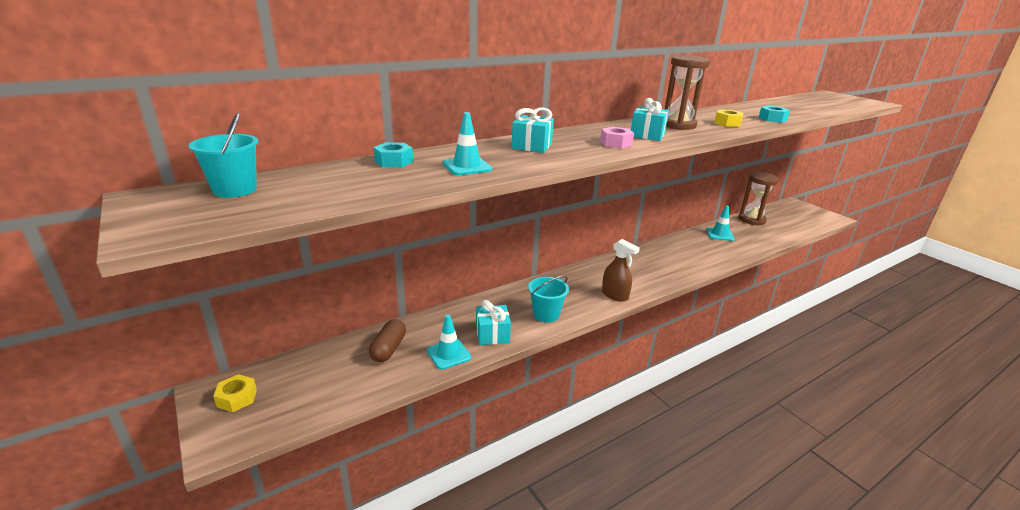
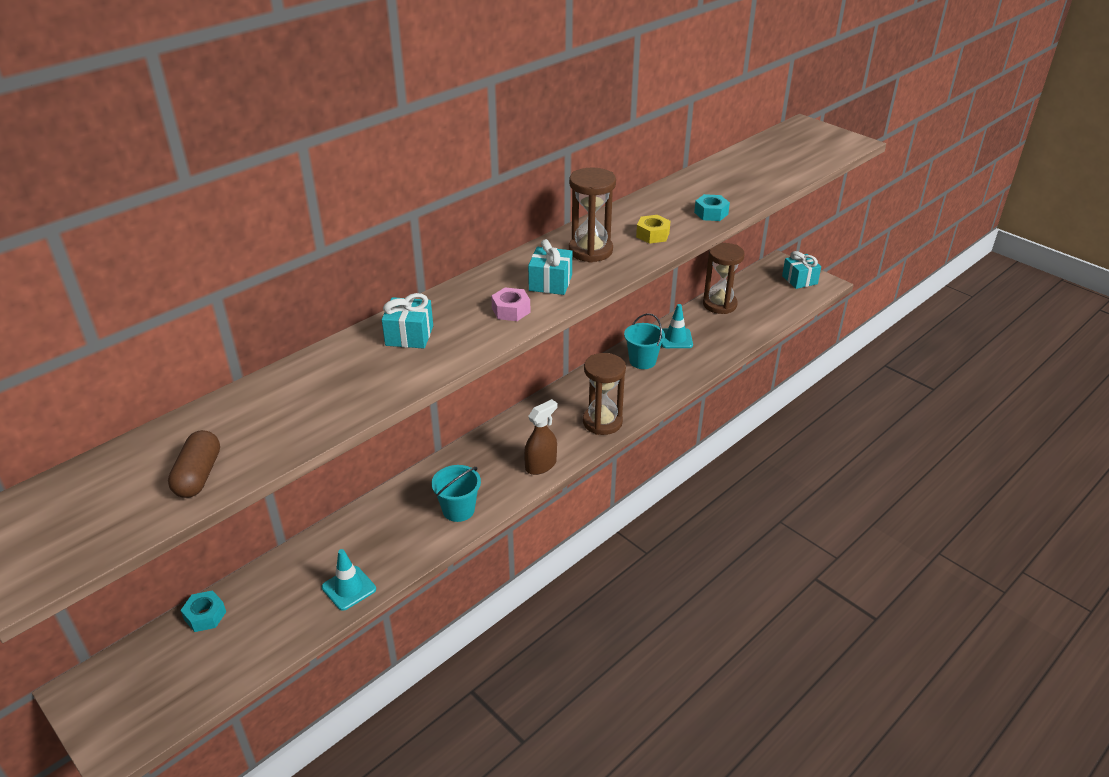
camera: 10 degrees left, 10 degrees up
(235, 190) = (82, 491): turquoise bucket -> turquoise bucket (642, 361)
(237, 398) = (114, 692): yellow nut -> none
(388, 349) = (275, 594): brown capsule -> brown capsule (198, 475)
(394, 161) = (248, 400): turquoise nut -> turquoise nut (205, 616)
(467, 166) = (336, 395): turquoise traffic cone -> none
(492, 334) = (397, 551): turquoise gift -> turquoise gift (799, 280)
(615, 295) = (541, 465): brown spray bottle -> brown spray bottle turned 75 degrees counterclockwise
(665, 275) = (602, 422): none -> brown hourglass

